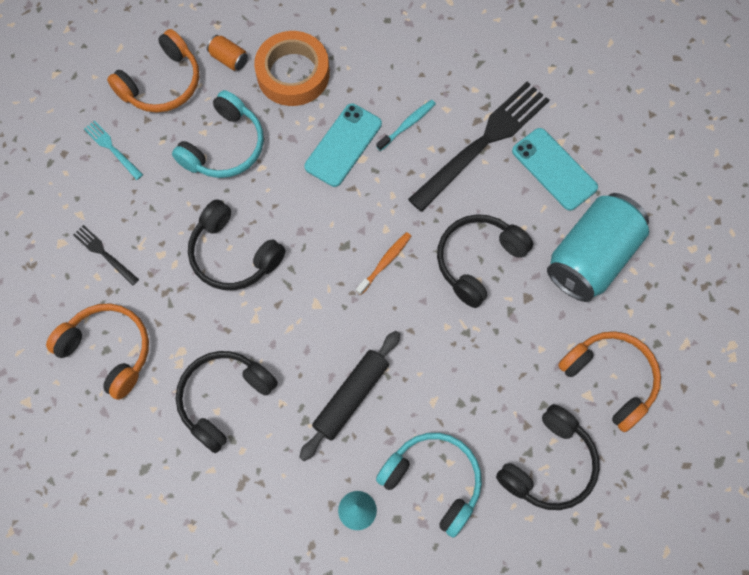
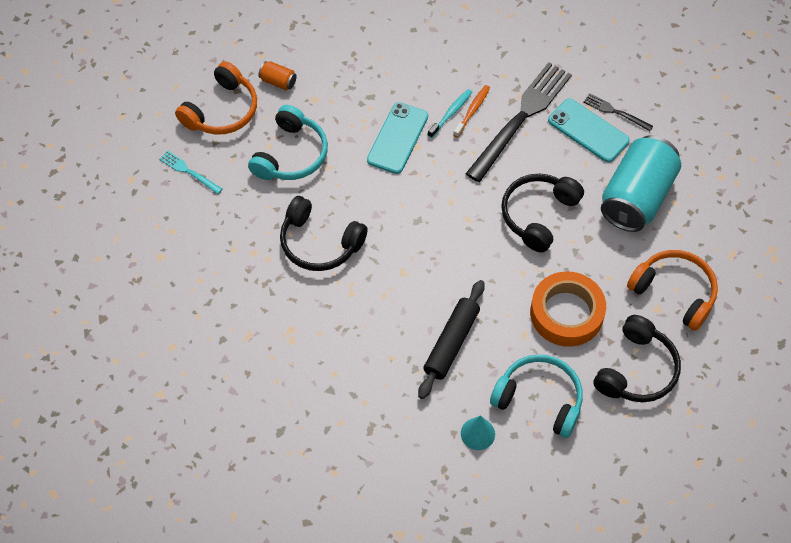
camera: 10 degrees left, 10 degrees down
(104, 254) = (202, 260): black fork -> black fork (615, 112)
(108, 350) = (225, 339): orange headphones -> none
(223, 398) = (338, 362): black headphones -> none
(293, 74) = (339, 86): orange tape -> orange tape (566, 313)
(385, 262) = (456, 229): orange toothbrush -> orange toothbrush (472, 111)

